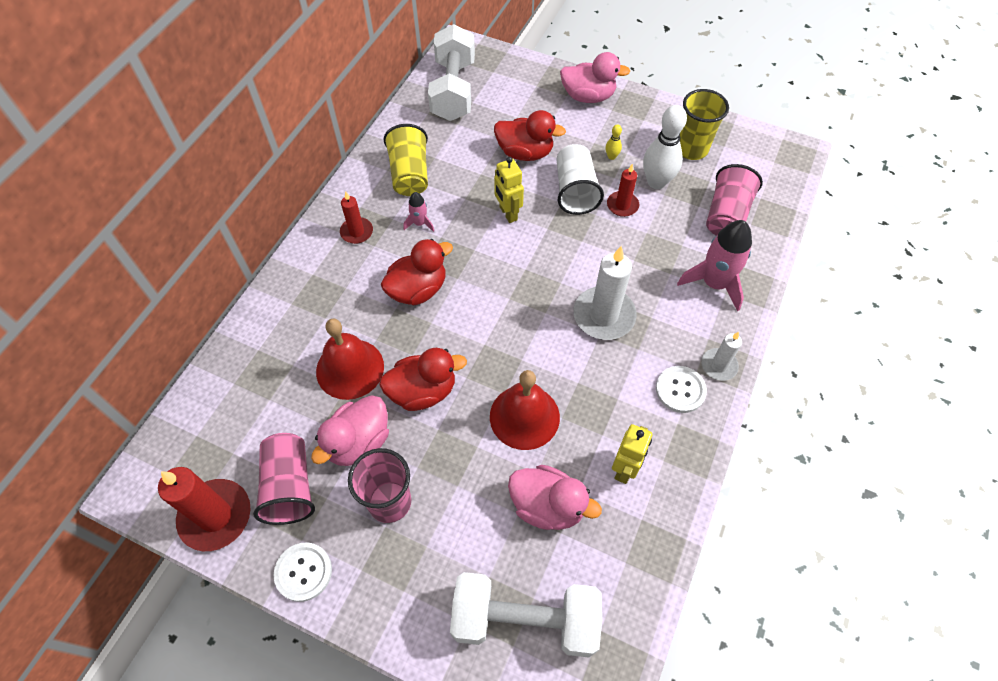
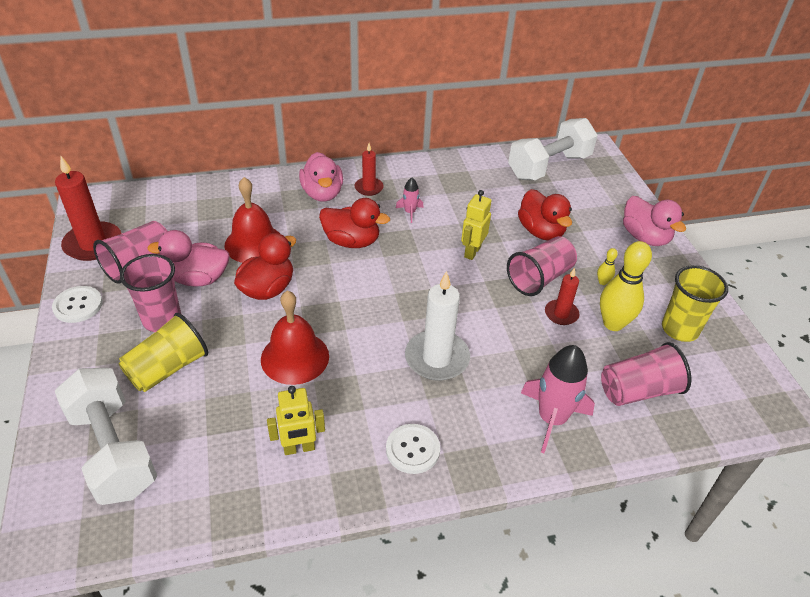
camera: 50 degrees right, 15 degrees down
(410, 174) = (447, 186): yellow cup -> yellow cup (168, 368)
(423, 391) = (267, 289): red duck -> red duck turned 90 degrees counterclockwise
(547, 506) = (225, 413): pink duck -> pink duck (322, 193)
(575, 191) = (539, 278): white cup -> pink cup
(656, 182) = (613, 323): white bowling pin -> yellow bowling pin
(718, 365) = (466, 467): white candle -> none

